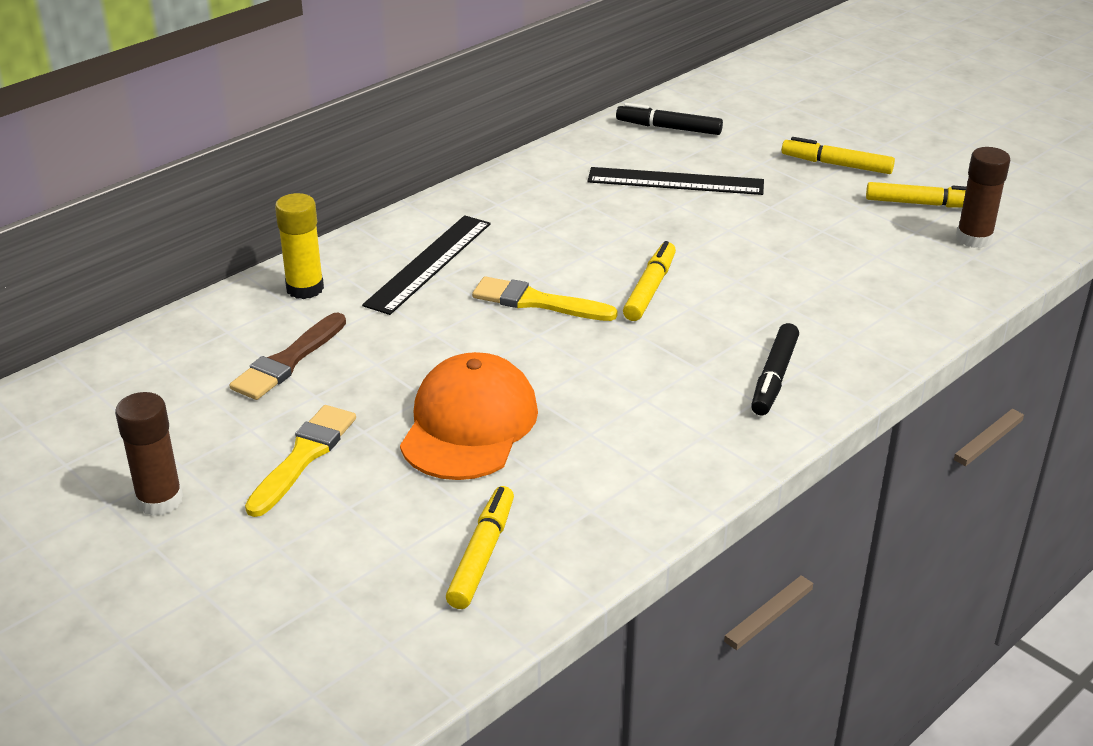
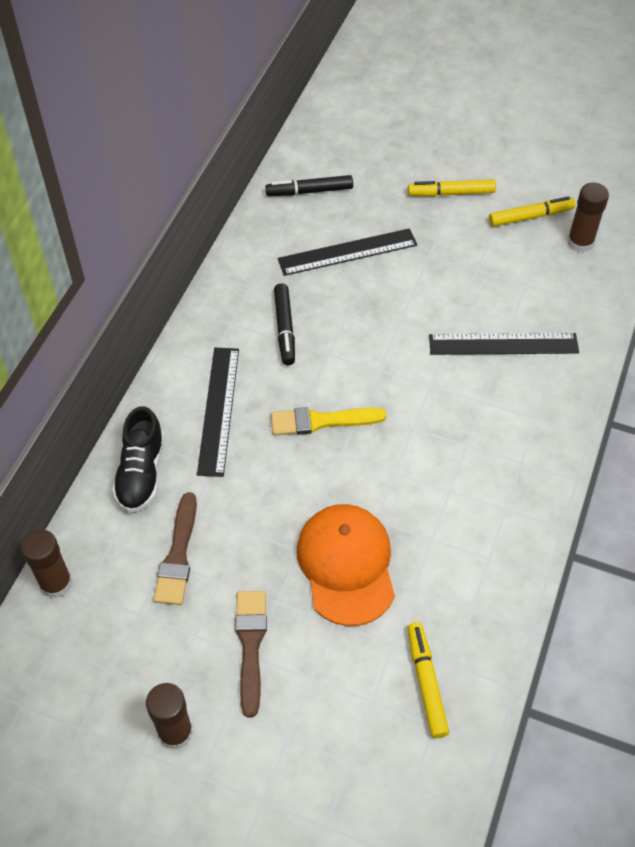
camera: 25 degrees left, 20 degrees up
(143, 345) = (56, 583): none -> brown glue stick
(303, 457) = (250, 645): yellow brush -> brown brush
(305, 288) = (141, 473): yellow glue stick -> black shoe
(649, 289) = (392, 377): yellow marker -> none
(774, 377) = (521, 435): black marker -> black marker (285, 328)
(809, 297) = (503, 344): none -> black ruler

